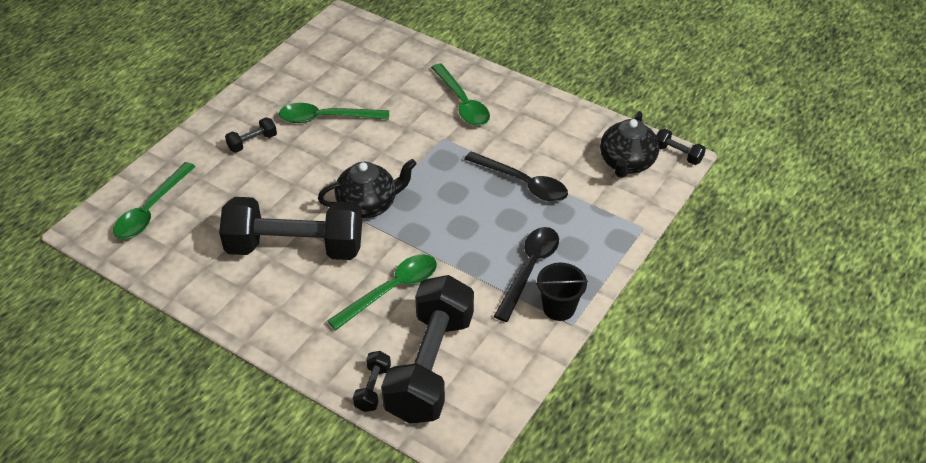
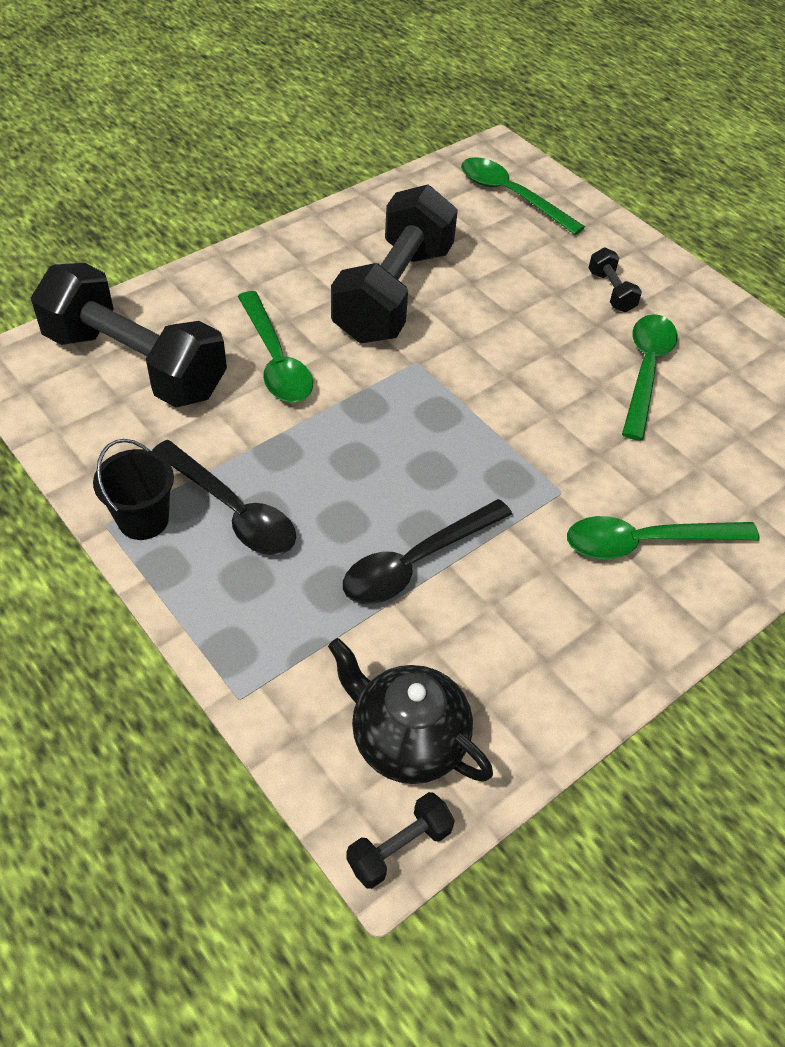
camera: 105 degrees right, 5 degrees up
(368, 205) = (442, 374): black teapot -> none
(373, 388) = (138, 311): black dumbbell -> none

